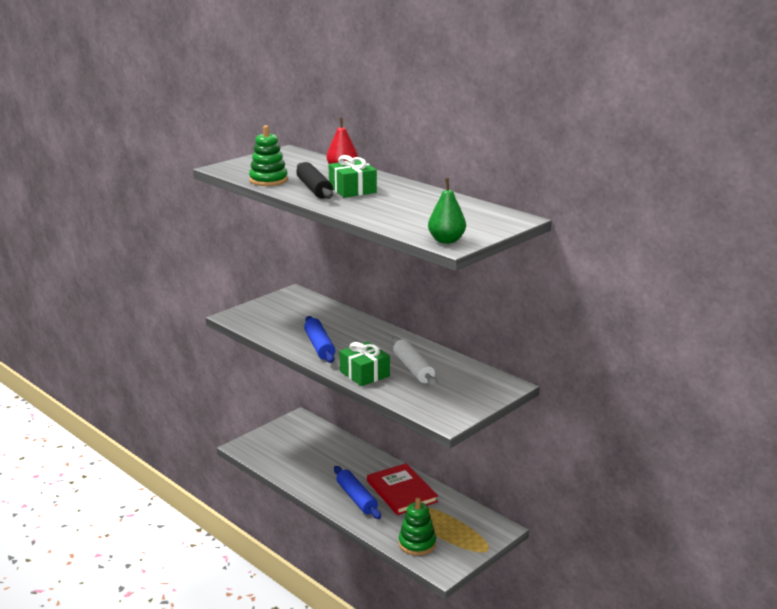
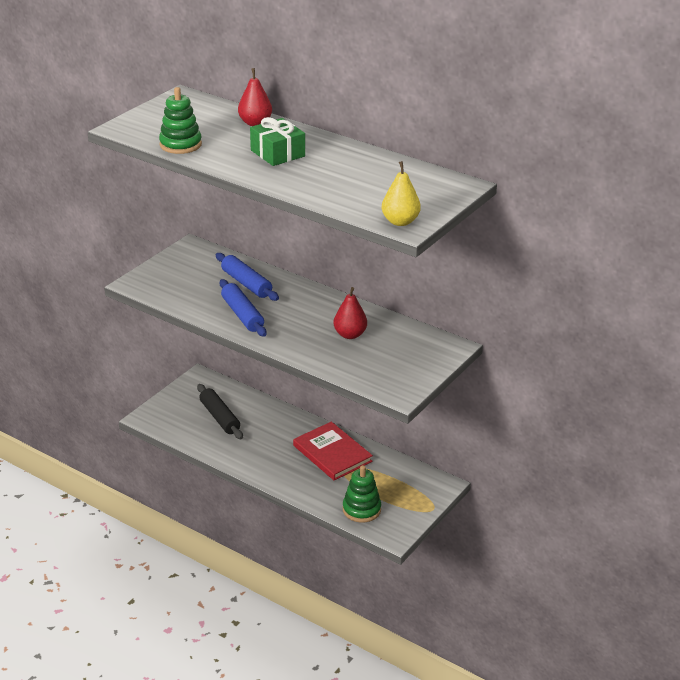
camera: 10 degrees left, 10 degrees up
(314, 189) = (236, 154): black rolling pin -> black rolling pin (219, 417)
(356, 498) = (287, 466): blue rolling pin -> blue rolling pin (246, 284)
(364, 374) = (301, 345): green gift -> none
(413, 368) = (350, 334): white rolling pin -> red pear
(446, 240) = (400, 221): green pear -> yellow pear

